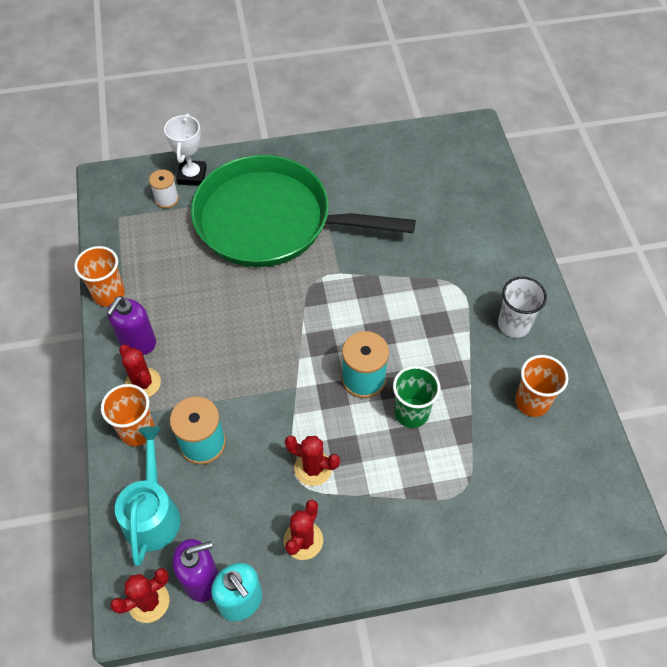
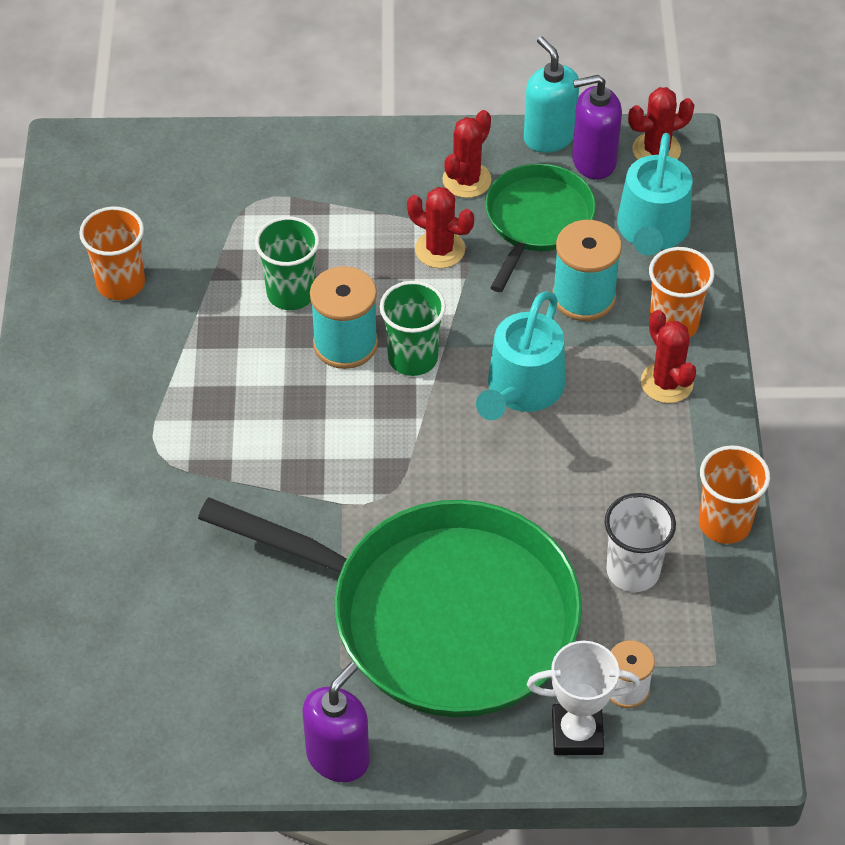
camera: 170 degrees left, 5 degrees down
(137, 342) = (675, 441): purple soap dispenser -> purple soap dispenser (338, 757)
(192, 176) = (577, 733): white trophy -> white trophy turned 75 degrees clockwise
(240, 363) = (521, 389): none -> turquoise watering can
(243, 508) = (537, 220): none -> green pan
(316, 375) = (413, 358): none -> green cup
(514, 324) = (98, 385): white cup -> white cup (633, 571)

